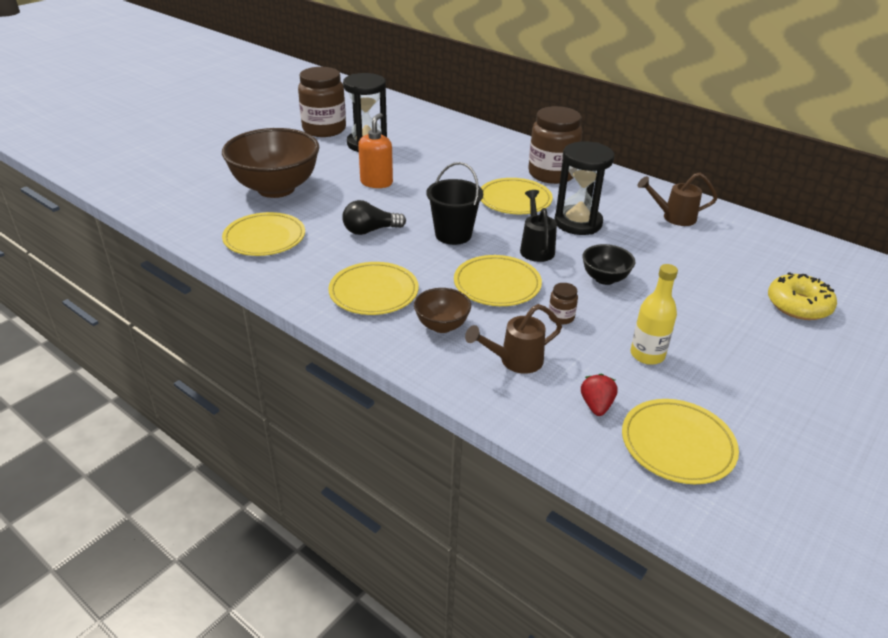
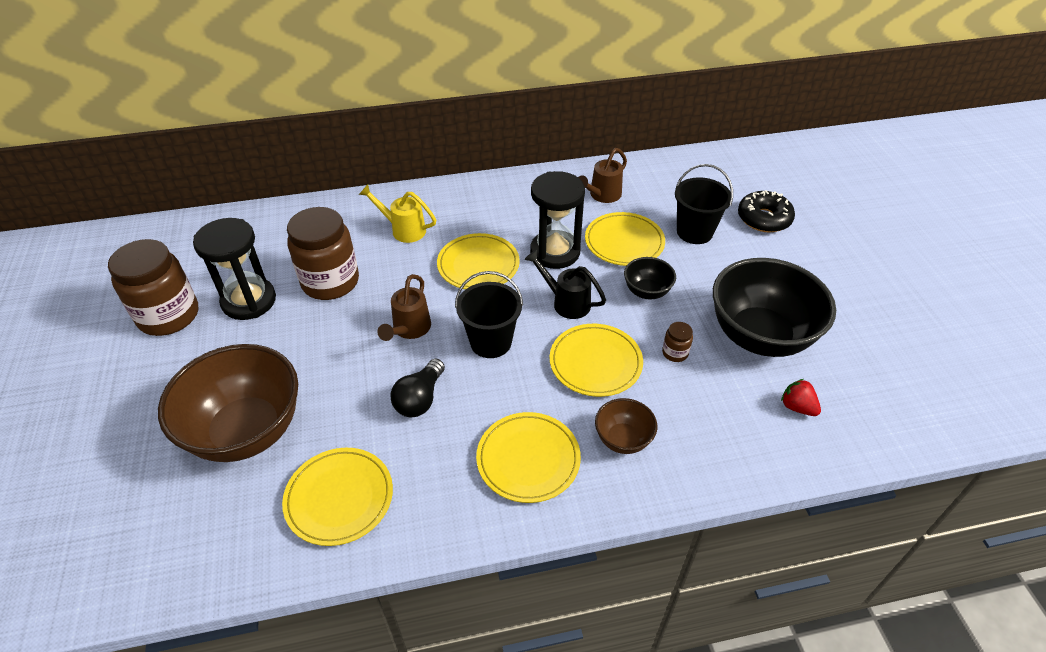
camera: 50 degrees left, 10 degrees up
(376, 182) = (335, 340): orange soap dispenser -> none
(501, 161) = (403, 230): none -> yellow watering can
(515, 361) = (709, 420): brown watering can -> brown watering can (409, 329)
(551, 174) = (463, 215): brown jar -> brown jar (330, 282)
(647, 355) = (759, 336): yellow bottle -> black bowl
(677, 444) = (866, 391): yellow plate -> yellow plate (624, 242)
(713, 275) = (694, 232): none -> black bucket
(798, 305) = (764, 219): yellow donut -> black donut

